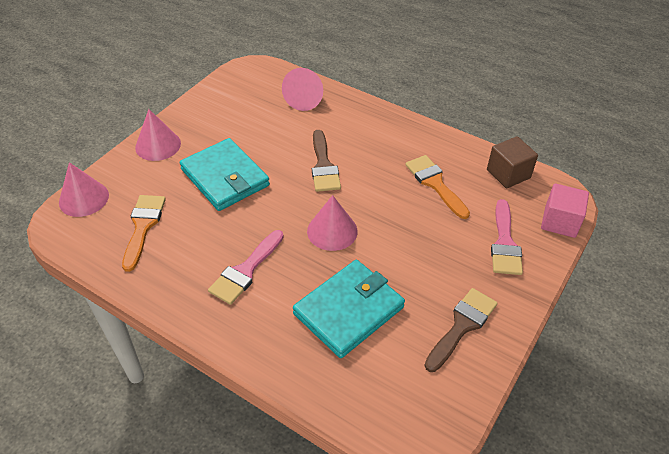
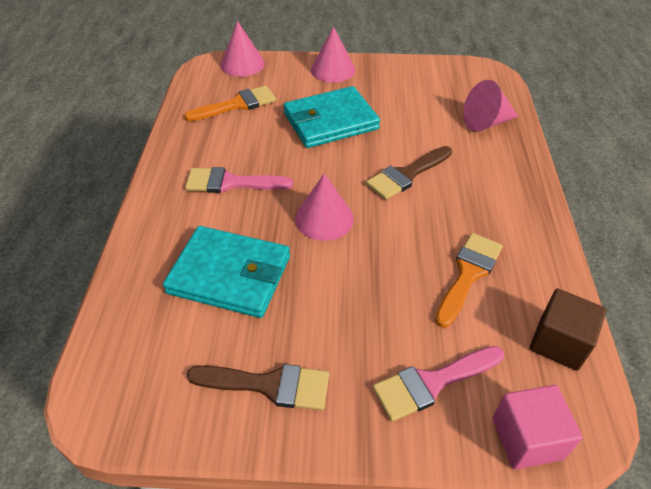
camera: 60 degrees right, 0 degrees up
(225, 177) = (330, 121): turquoise wallet -> turquoise wallet turned 45 degrees clockwise

